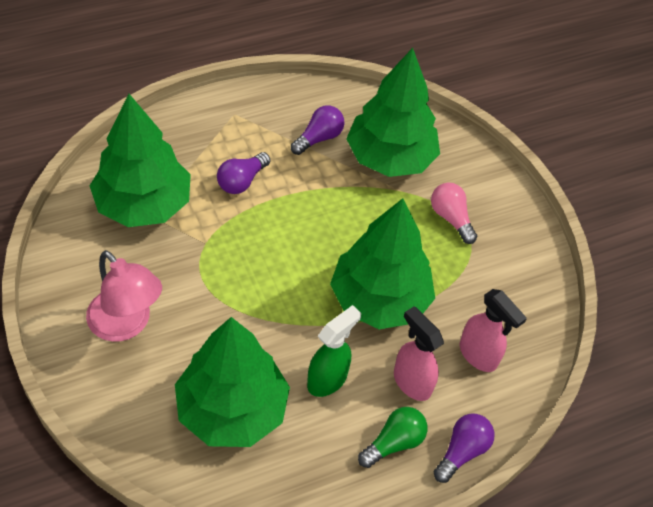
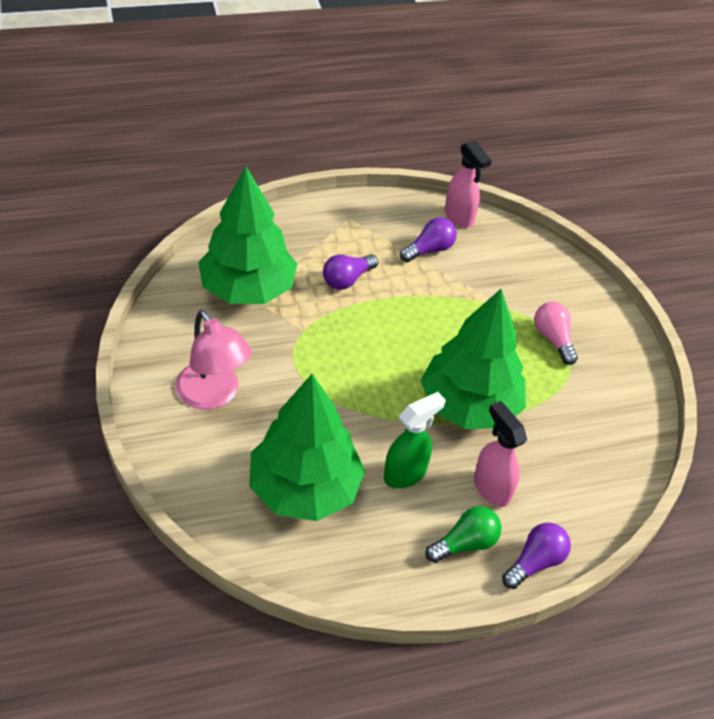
camera: 10 degrees right, 5 degrees down
(390, 158) = (498, 276): green tree -> none
(478, 355) = (564, 472): pink spray bottle -> pink spray bottle (459, 217)

